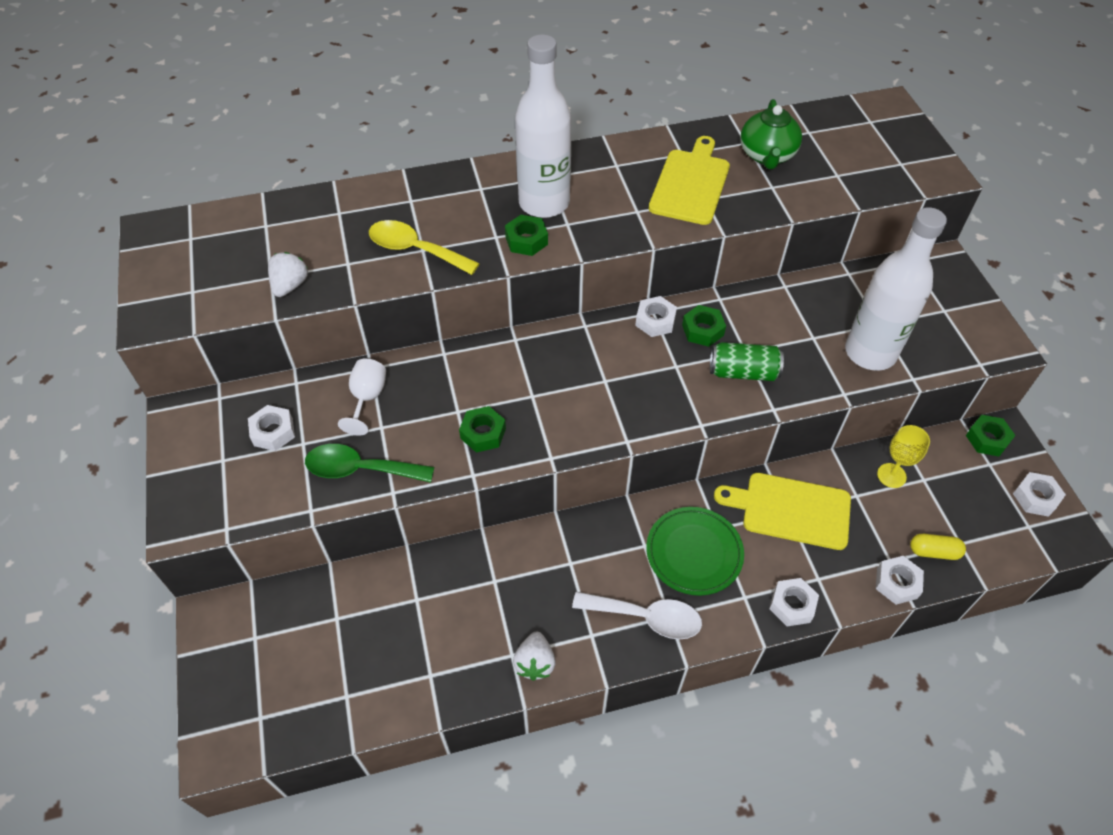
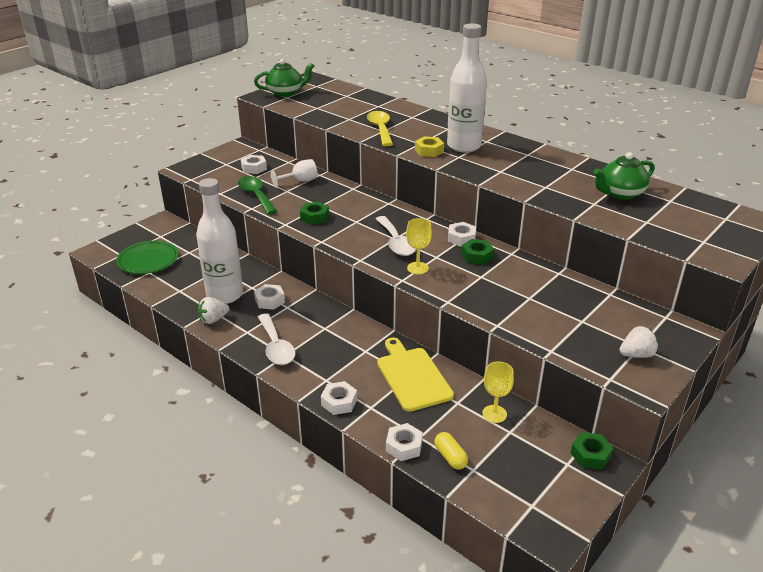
camera: 55 degrees right, 20 degrees down
(173, 284) = (285, 92): none -> green teapot
(290, 285) = (317, 113): white strawberry -> white strawberry (636, 355)
(526, 240) = (429, 151): green nut -> yellow nut
(616, 385) = (396, 243): none -> white spoon
(687, 396) = (417, 268): none -> yellow goblet
(690, 184) = (550, 179): yellow cutting board -> none
(694, 553) = (338, 348): green plate -> green plate (148, 260)
(743, 372) = (463, 281): green can -> none
(870, 352) = (549, 325): white bottle -> white bottle (225, 295)
(1035, 498) = (565, 501): white nut -> white nut (269, 301)

